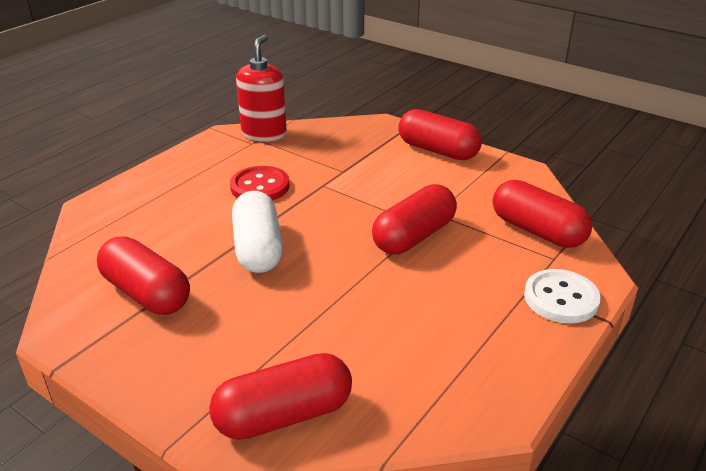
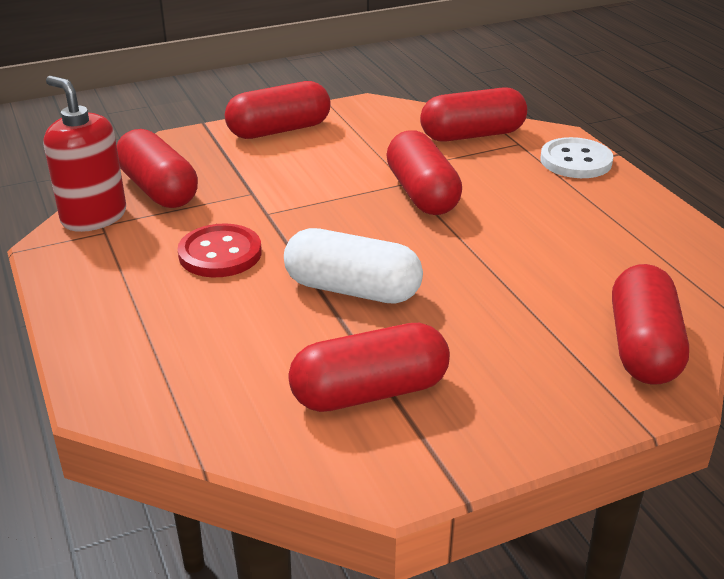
camera: 60 degrees left, 0 degrees up
(314, 140) = (158, 190): none -> red capsule

